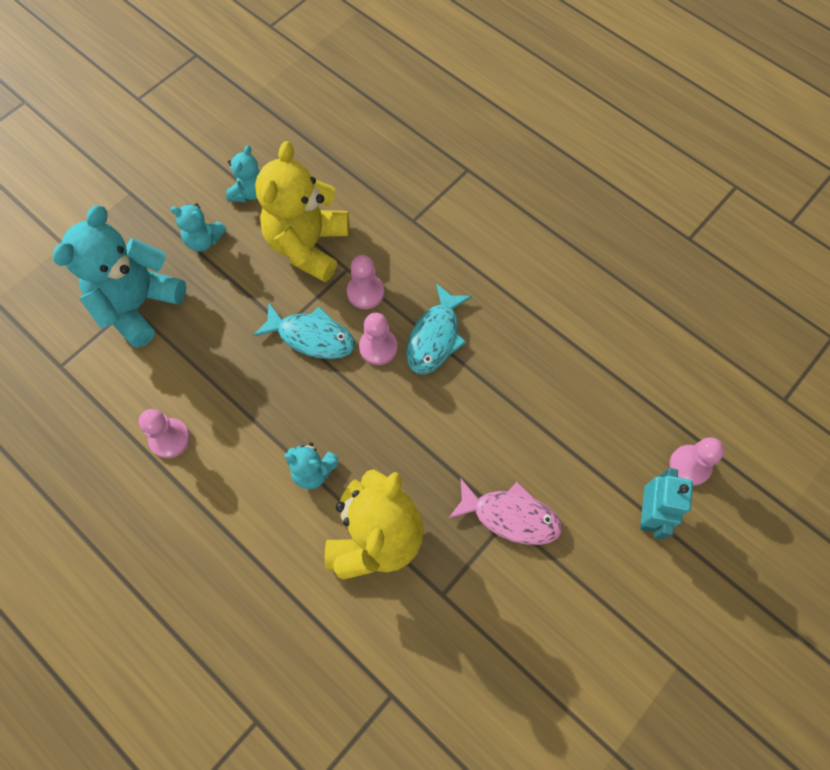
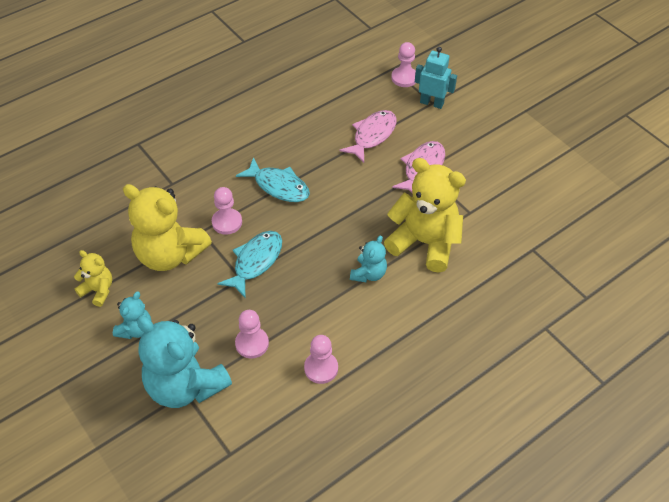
camera: 80 degrees left, 15 degrees down
(249, 192) = (98, 290): turquoise teddy bear -> yellow teddy bear
(378, 347) = (277, 221): pink pawn -> pink pawn (252, 343)
(556, 438) = (372, 135): none -> pink fish

